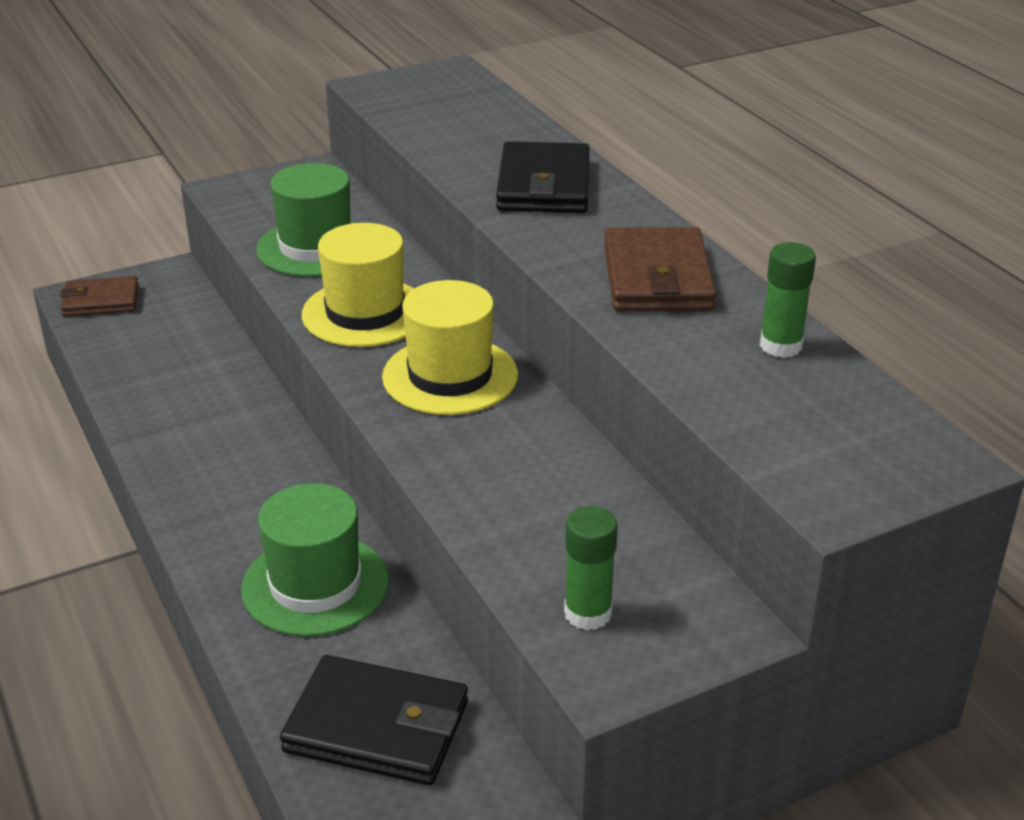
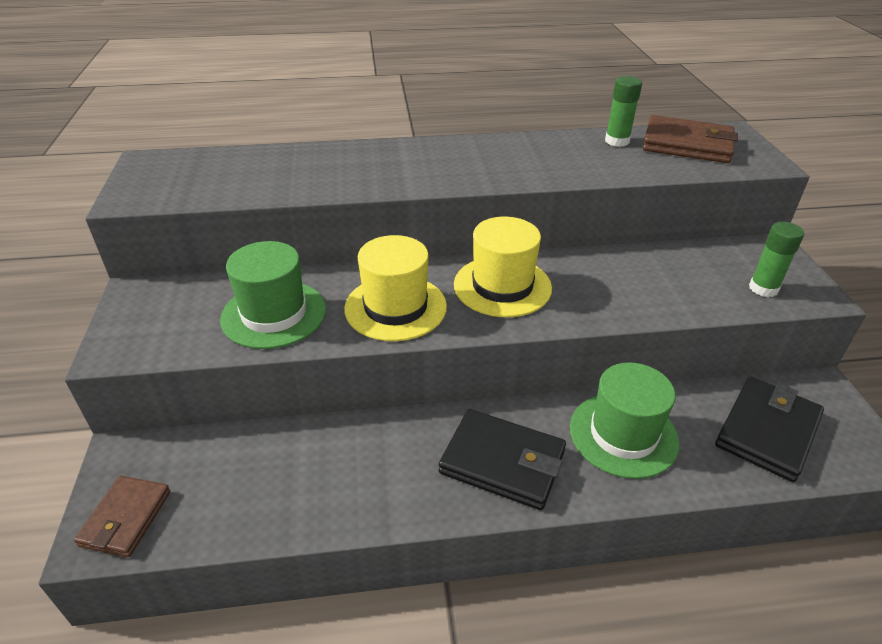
camera: 70 degrees left, 5 degrees up
(543, 185) = (377, 164): black wallet -> black wallet (502, 462)
(657, 277) = (526, 156): brown wallet -> brown wallet (687, 145)

